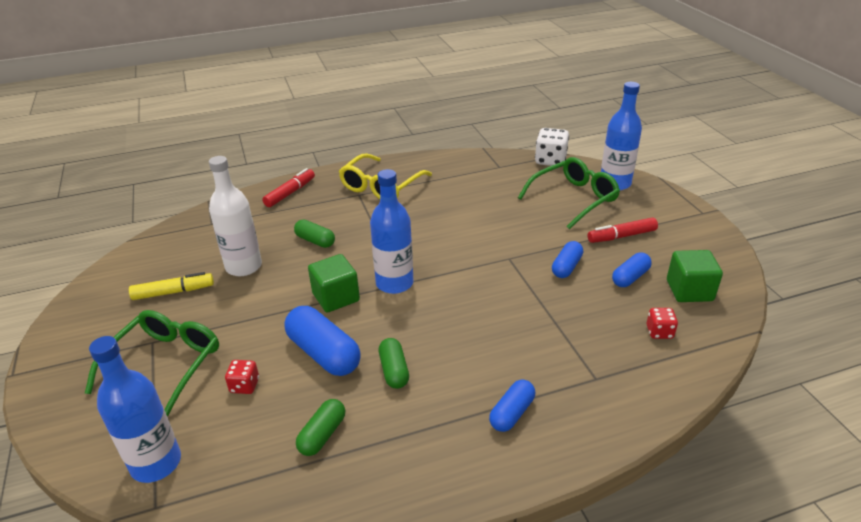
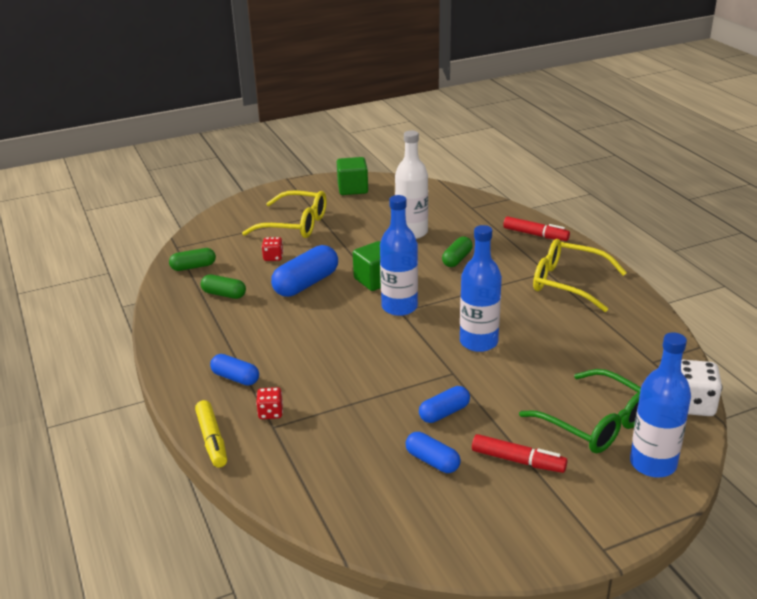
camera: 85 degrees right, 5 degrees down
(156, 463) = (209, 240): blue bottle -> blue bottle (478, 342)
(165, 365) = (294, 224): green glasses -> yellow glasses
(173, 292) = (374, 211): yellow marker -> yellow marker (212, 440)
(394, 371) = (286, 317): green capsule -> green capsule (193, 267)
(566, 267) = (444, 413): blue capsule -> blue capsule turned 60 degrees counterclockwise
(621, 236) = (518, 460): red marker -> red marker turned 135 degrees clockwise
(659, 332) = (339, 475): red dice -> red dice (271, 413)
(689, 290) = (414, 509): green cube -> green cube (353, 189)

